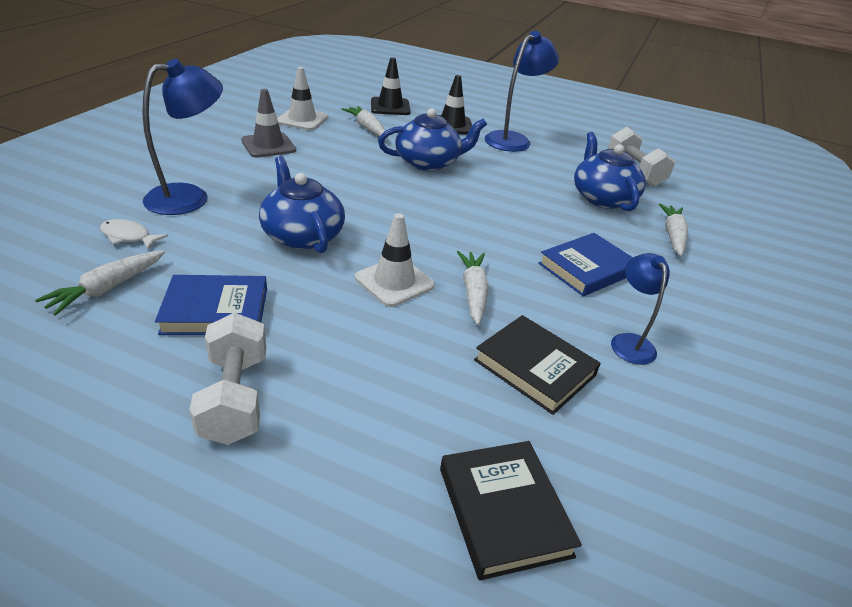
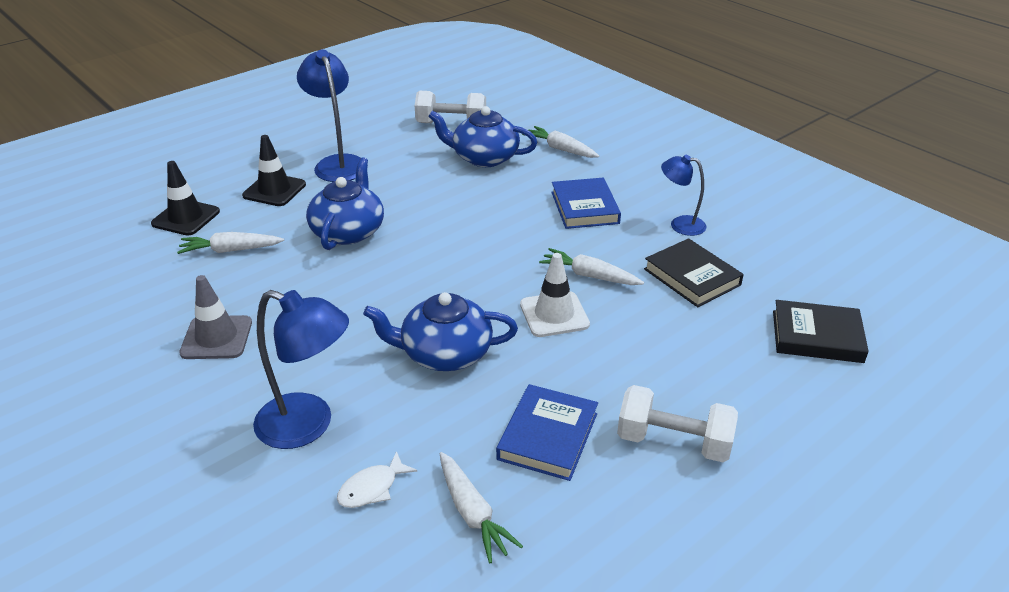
camera: 60 degrees left, 0 degrees up
(190, 197) = (308, 425): blue lamp -> blue lamp turned 120 degrees clockwise
(302, 119) = (162, 295): white traffic cone -> none
(535, 367) = (692, 277): black book -> black book turned 75 degrees clockwise

